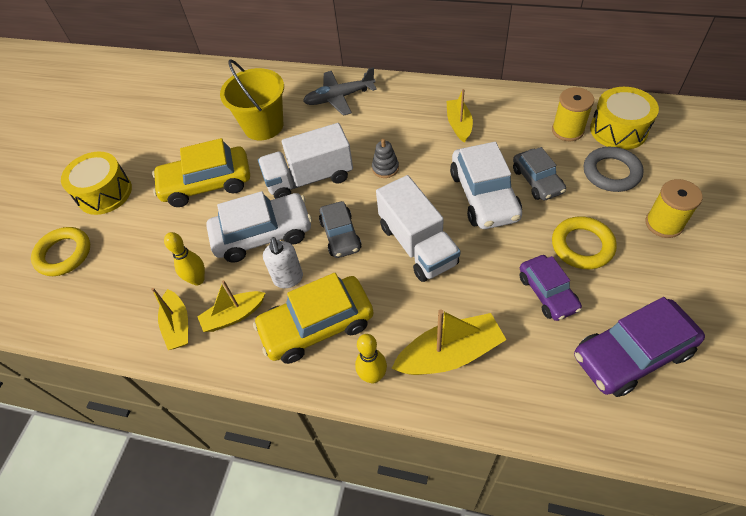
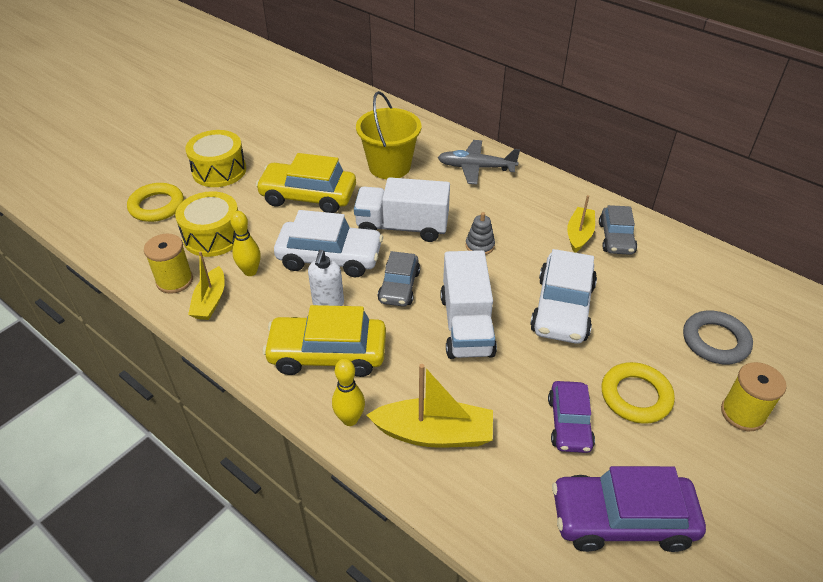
camera: 20 degrees right, 10 degrees down
(234, 315) = (261, 314): yellow boat -> none
(537, 180) = (627, 317): grey car -> grey car (616, 238)
(567, 130) = (693, 283): yellow spool -> yellow spool (174, 281)
(618, 130) = (751, 304): yellow drum -> yellow drum (213, 236)

